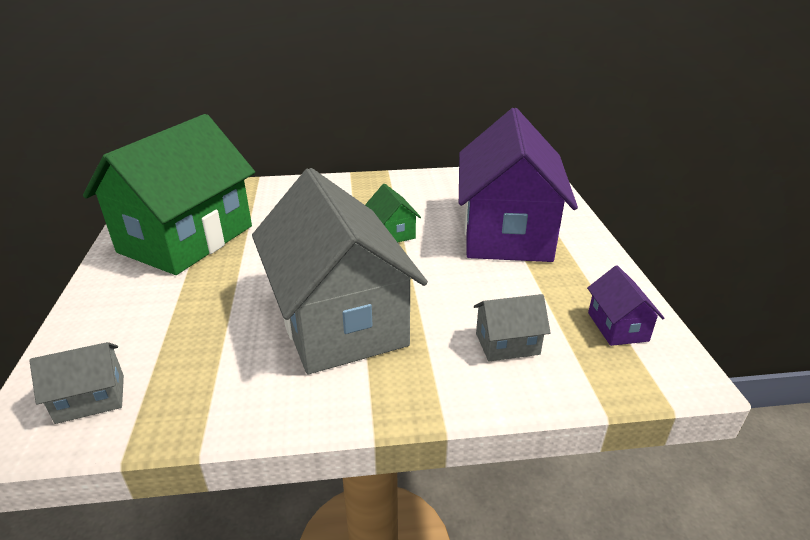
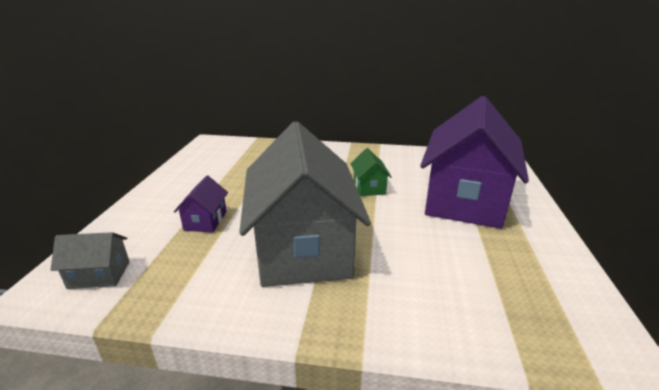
camera: 15 degrees right, 5 degrees down
(186, 239) = (217, 173): green house -> none
(507, 344) = (442, 292): grey house -> none
(617, 326) = (555, 296): purple house -> purple house (205, 221)

